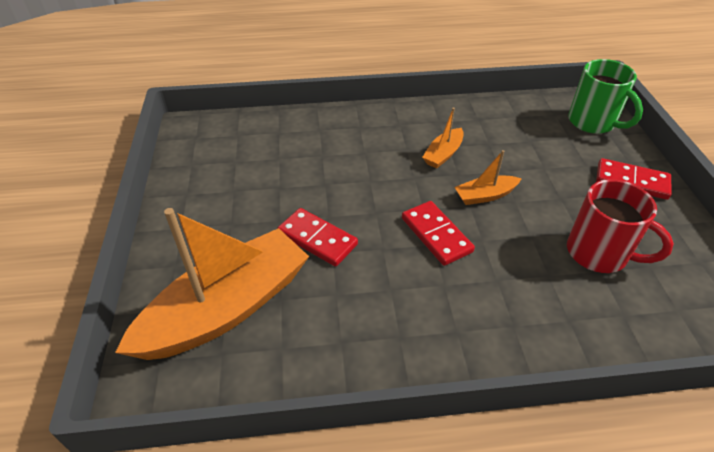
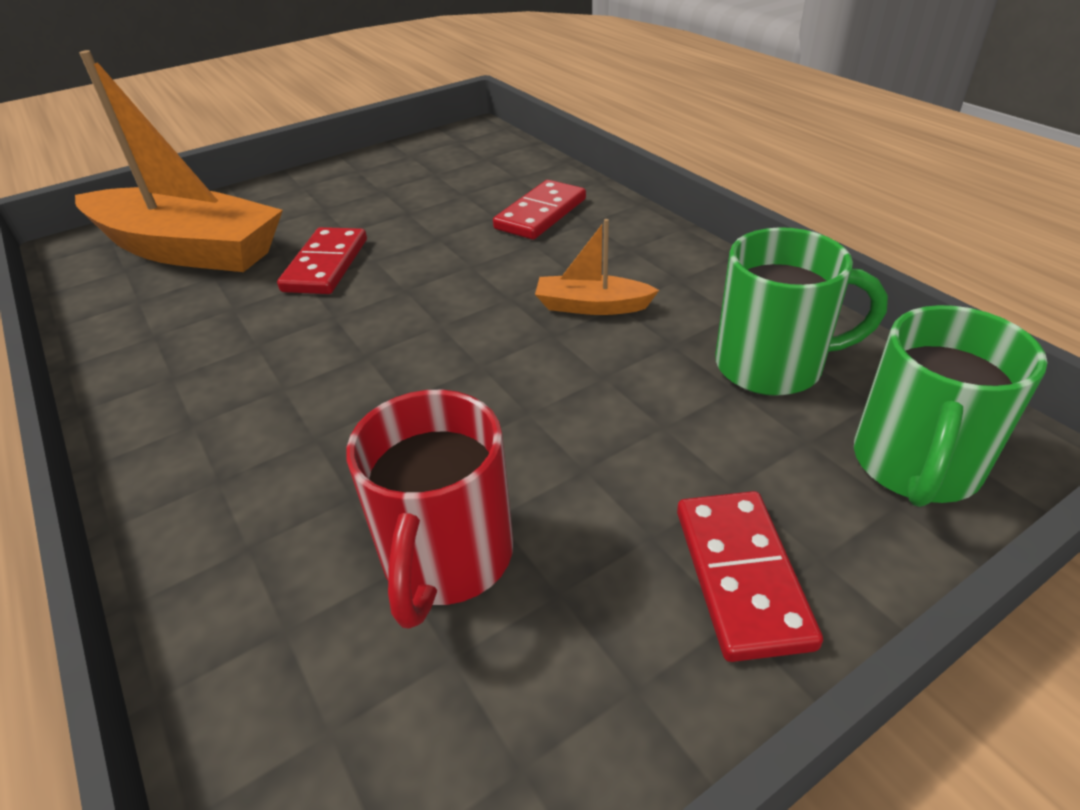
camera: 65 degrees right, 5 degrees down
(436, 235) = (387, 352): red domino -> red domino (541, 214)
(485, 196) = (517, 375): orange boat -> none
(521, 125) = (773, 365): none -> green mug

